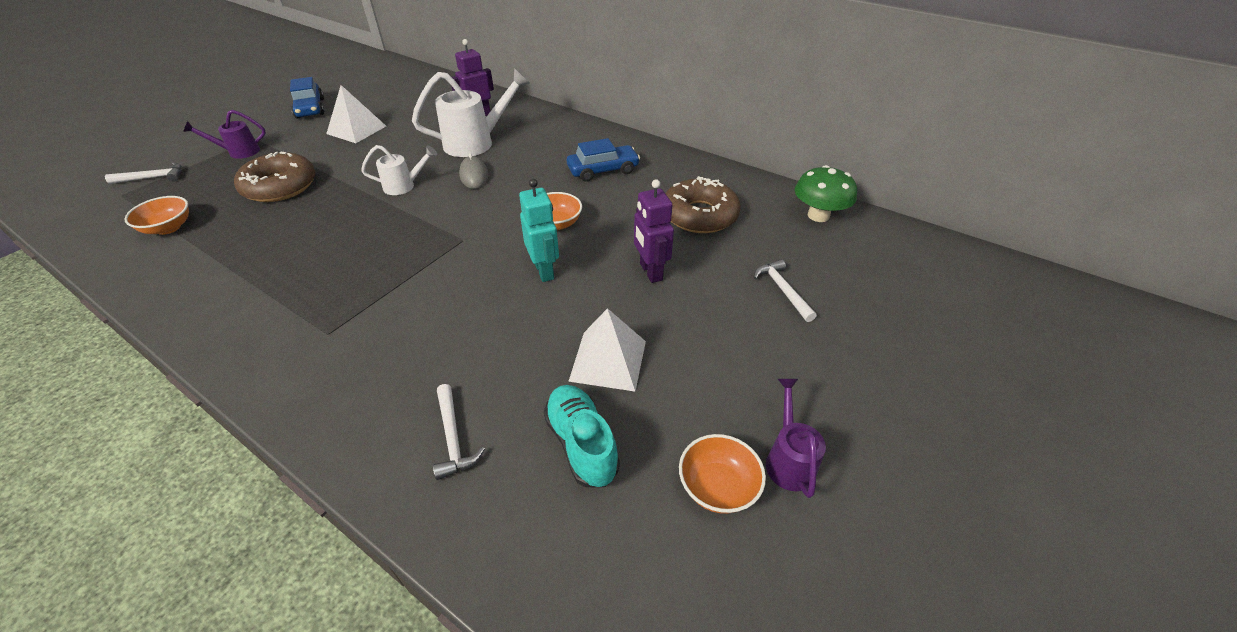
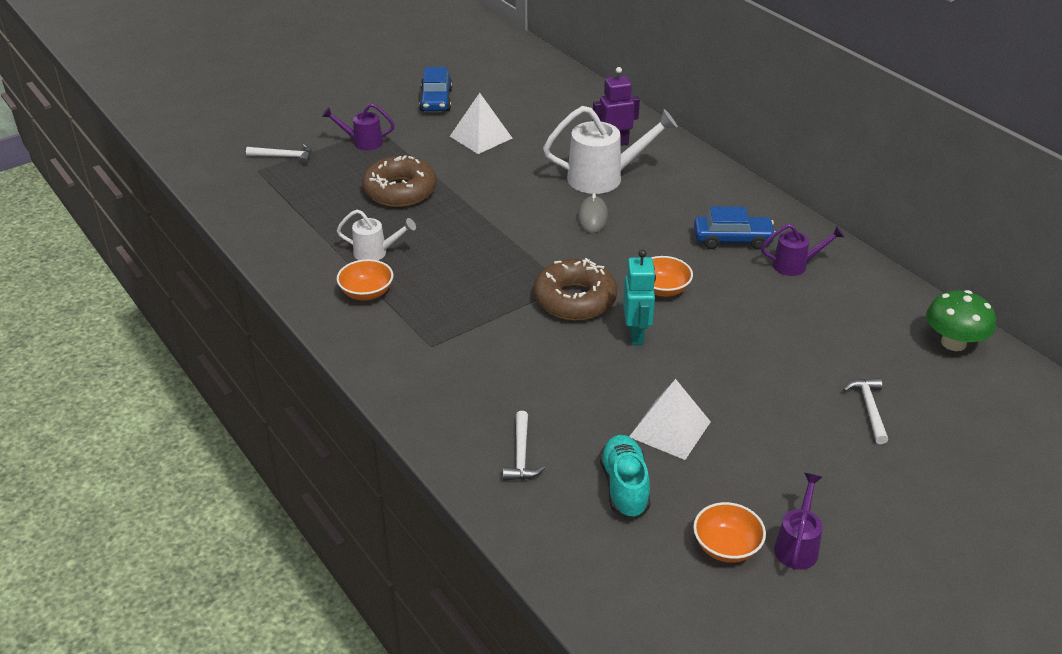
camera: 20 degrees right, 5 degrees down
(168, 228) = (300, 214): orange bowl -> orange bowl (366, 293)
(404, 186) = (519, 215): white watering can -> white watering can (375, 252)
(650, 272) = (741, 360): purple robot -> none
(663, 180) = (795, 265): none -> purple watering can
(699, 215) = (818, 313): brown donut -> brown donut (575, 299)

